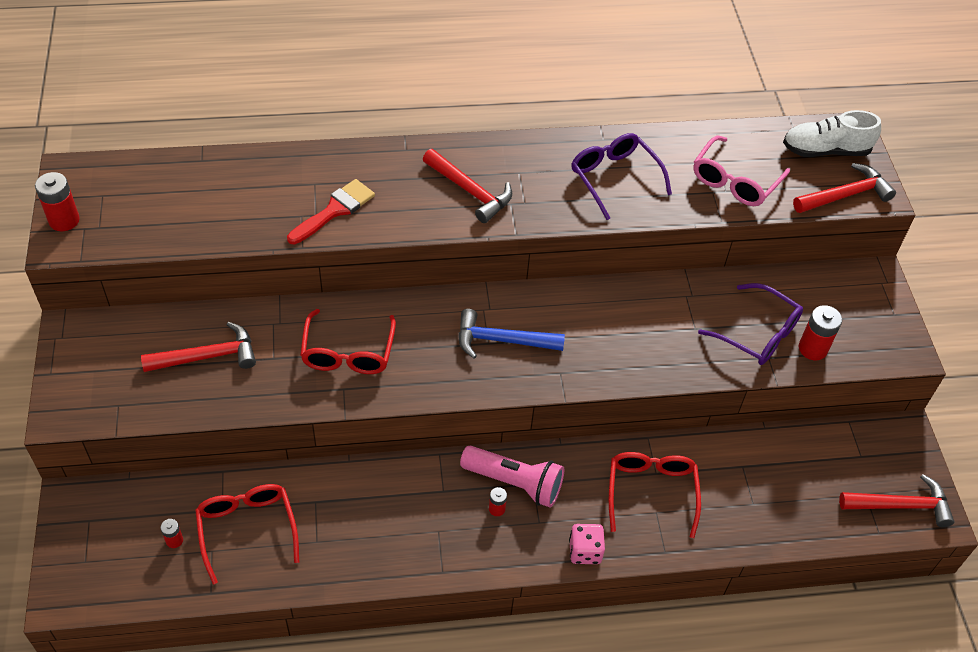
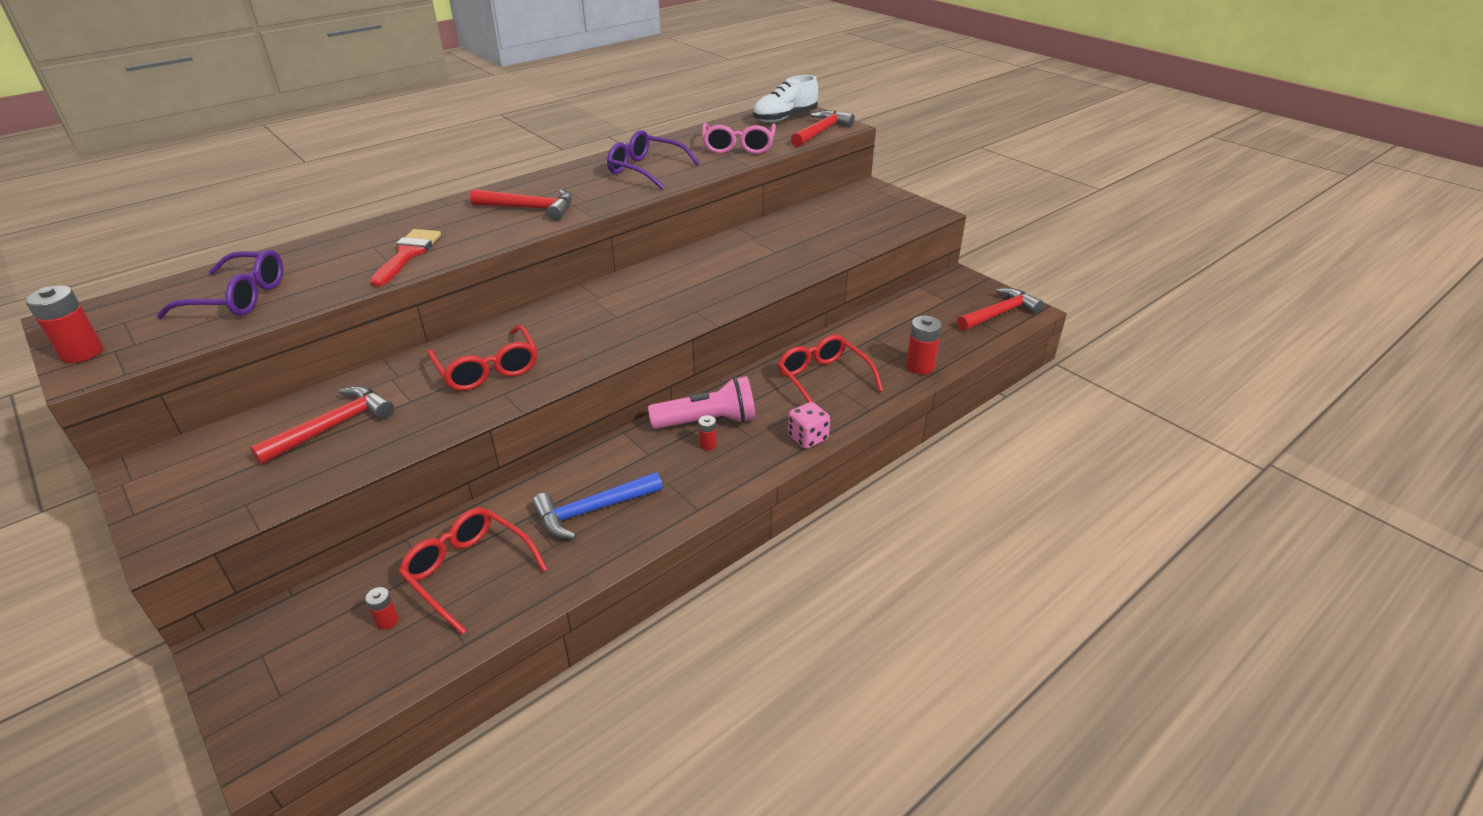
camera: 30 degrees left, 15 degrees down
(502, 340) = (627, 311): blue hammer -> blue hammer (592, 510)
(758, 334) = (824, 239): purple glasses -> purple glasses (238, 298)
(812, 349) = (869, 233): red battery -> red battery (920, 366)

